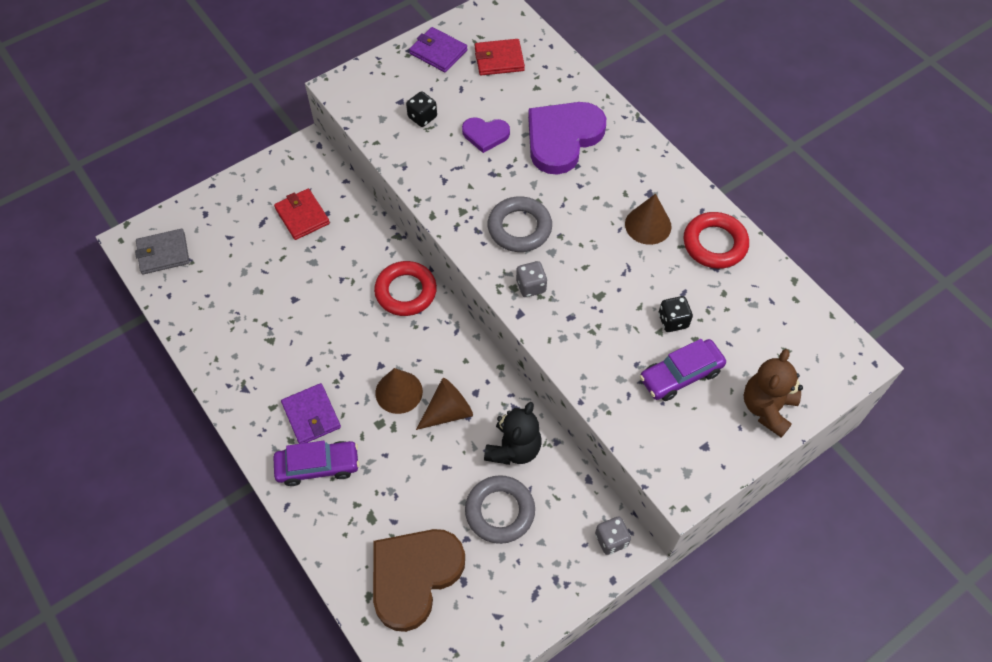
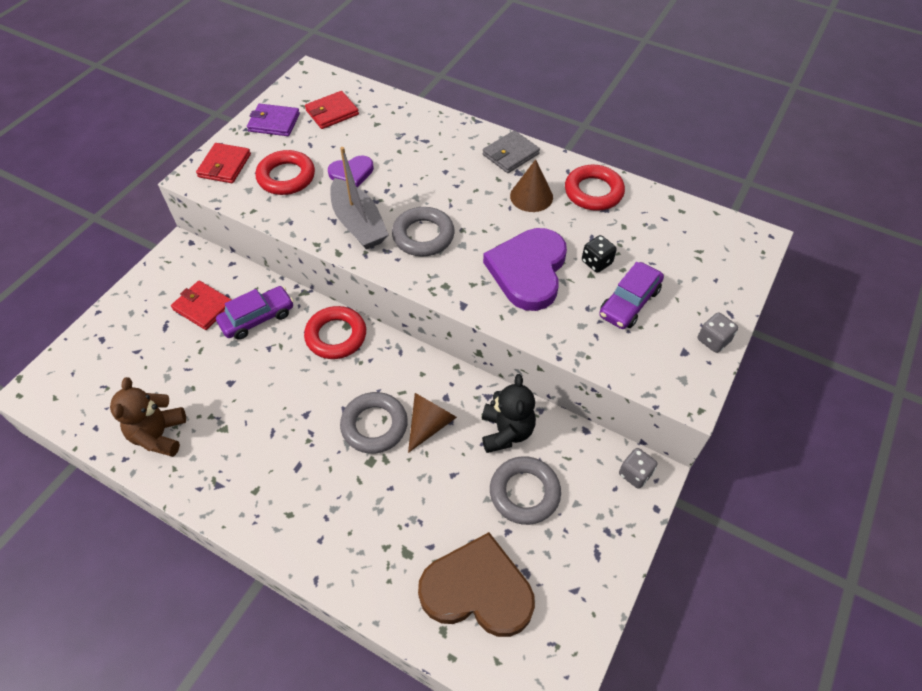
camera: 25 degrees left, 5 degrees down
(163, 253) = (72, 391): grey wallet -> grey wallet (510, 154)
(311, 415) = (299, 482): purple wallet -> none
(318, 466) = (329, 527): purple car -> purple car (257, 318)
(372, 84) = (224, 165): none -> red wallet
(399, 392) = (374, 425): brown cone -> grey ring
(414, 576) = (477, 590): brown heart -> brown heart turned 90 degrees clockwise
(422, 117) = (286, 177): black dice -> red ring
(465, 192) = (358, 223): none -> grey boat
(531, 286) = (460, 279): grey dice -> grey dice (713, 340)
(562, 138) = (421, 154): purple heart -> purple heart (528, 271)
(767, 408) = (713, 301): brown teddy bear -> brown teddy bear (159, 435)

